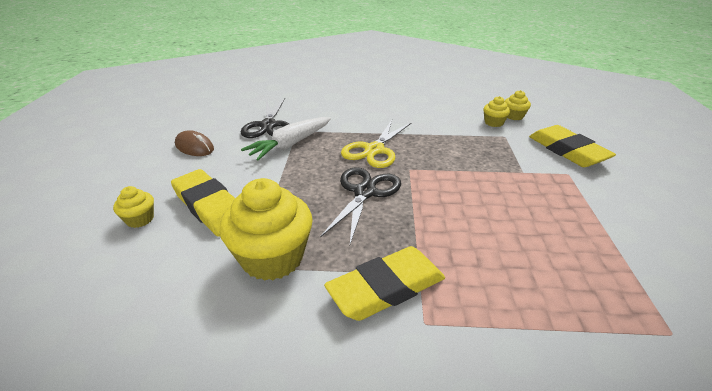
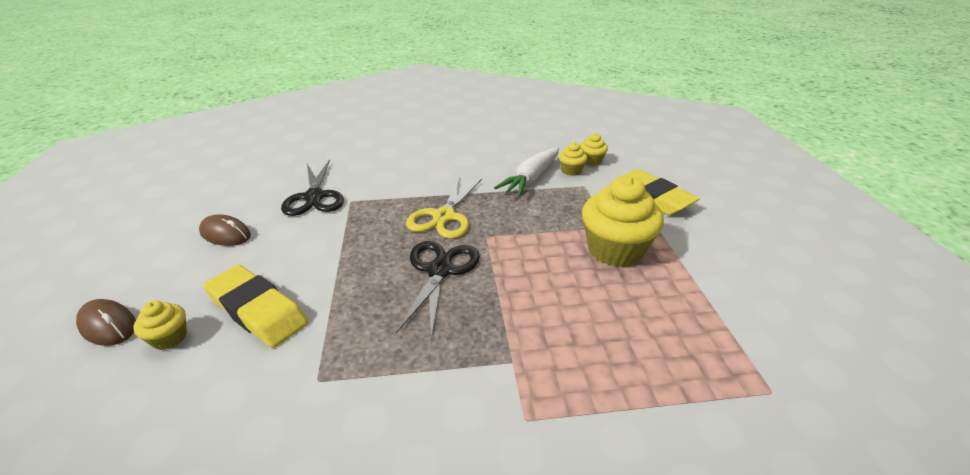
camera: 10 degrees left, 0 degrees up
(96, 205) = (108, 325): none -> brown mouse
(272, 258) = (343, 366): yellow cupcake -> yellow cupcake (615, 250)
(291, 144) = (345, 219): white carrot -> white carrot (531, 178)
(386, 288) = (479, 384): yellow eraser -> none

